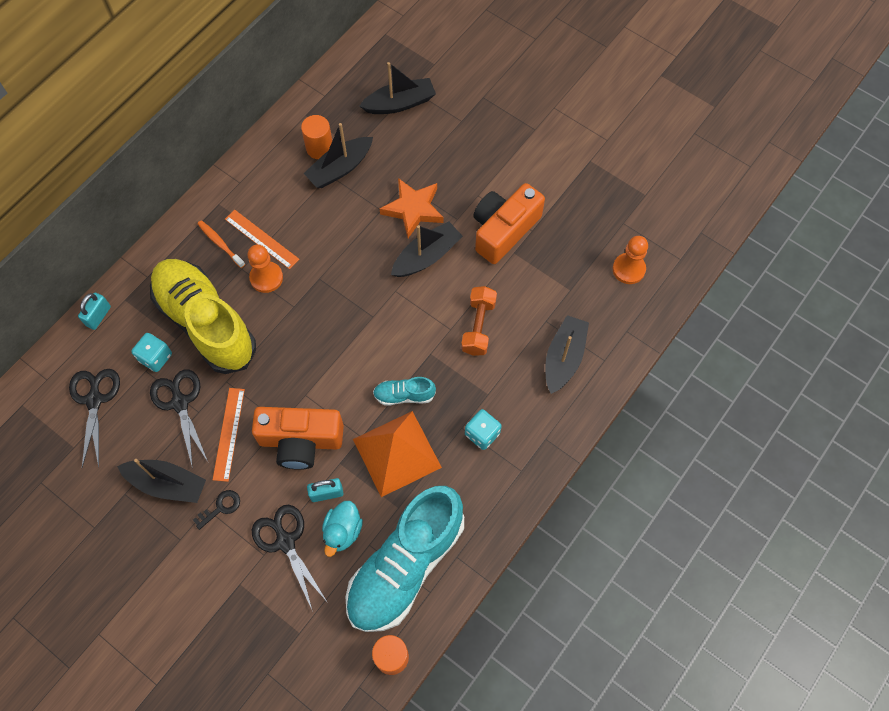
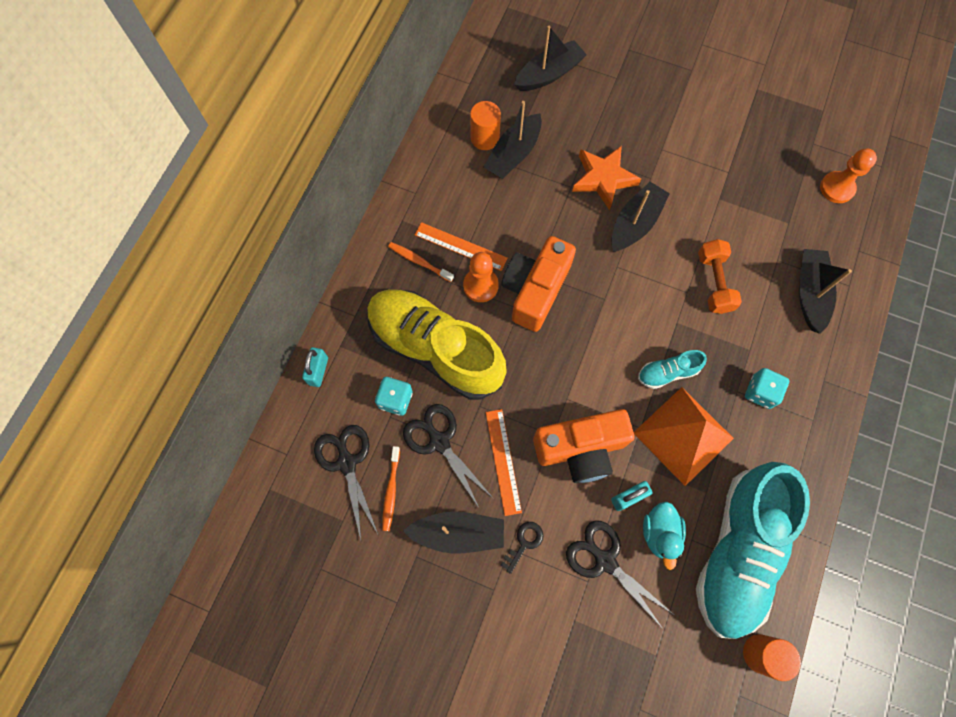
camera: 15 degrees left, 5 degrees up
(123, 433) = (391, 491): none -> orange toothbrush
(504, 230) = (701, 178): orange camera -> orange camera (535, 290)

